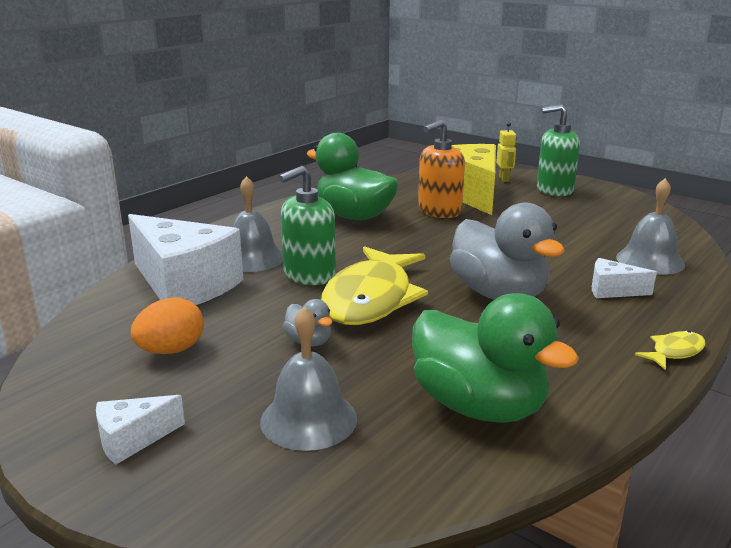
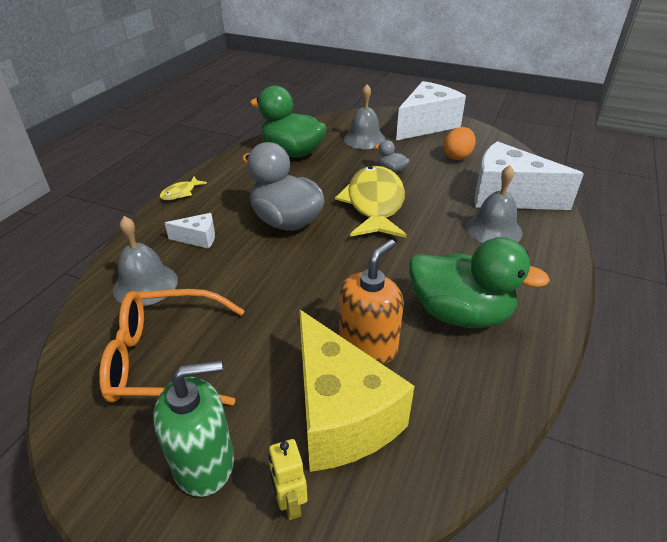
camera: 165 degrees right, 15 degrees up
(132, 440) = (426, 125): white cheese -> white cheese, size x2.23
(309, 275) = (433, 218): green soap dispenser -> none
(600, 221) = (165, 359): none -> orange glasses

